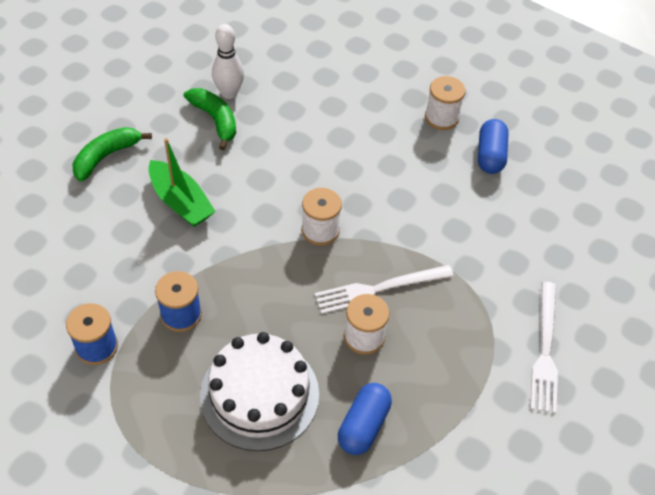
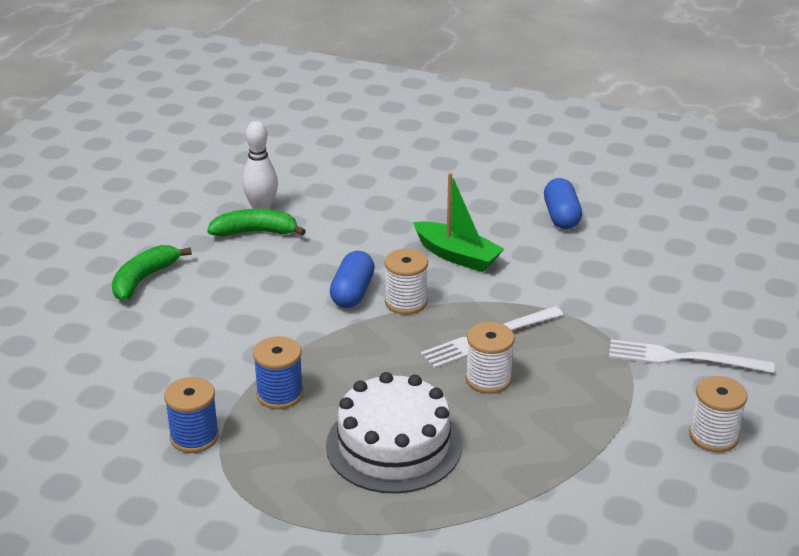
camera: 10 degrees left, 20 degrees down
(180, 202) = (243, 303): green boat -> green boat (457, 256)
(215, 120) = (255, 232): green banana -> green banana turned 45 degrees counterclockwise
(363, 425) = (517, 450): blue capsule -> blue capsule (352, 293)
(441, 117) = (498, 195): white spool -> white spool (713, 436)
(545, 350) = (683, 358): white fork -> white fork turned 105 degrees clockwise

